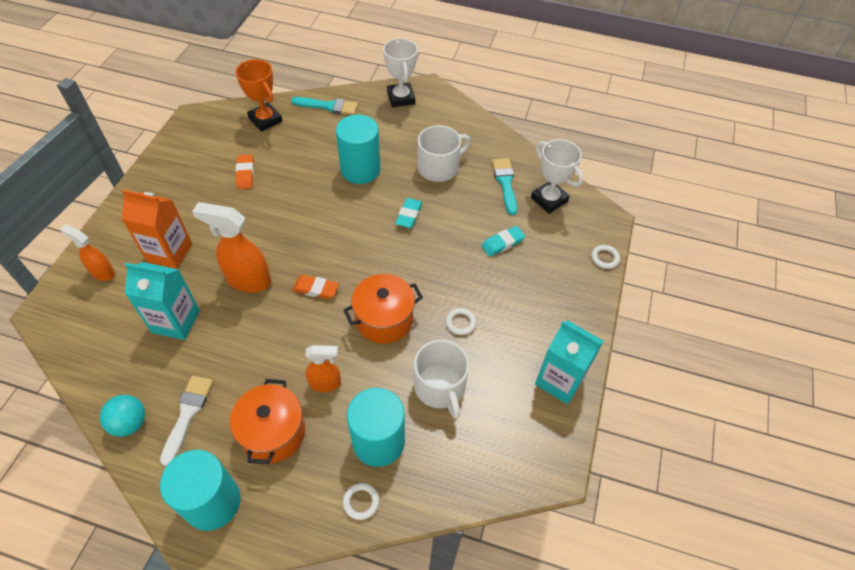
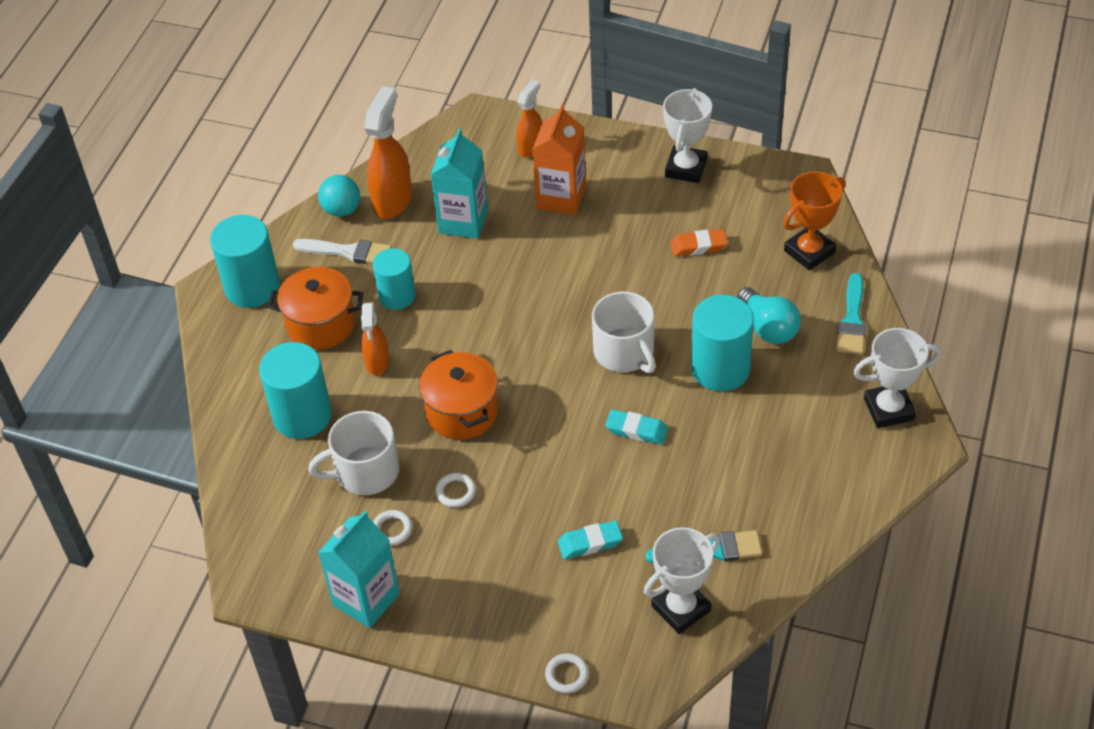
camera: 95 degrees right, 5 degrees down
(164, 176) = (686, 168): none -> white trophy
(248, 280) = (521, 274): orange spray bottle -> orange spray bottle (392, 200)
(252, 370) = (397, 296): none -> turquoise cylinder
(316, 289) = (508, 340): orange eraser -> none
(328, 144) = (768, 328): none -> turquoise light bulb
(361, 502) = (237, 405): white ring -> white ring (392, 529)
(439, 167) = (736, 464): white mug -> white mug (624, 352)
(502, 243) = (590, 543): turquoise eraser -> turquoise eraser turned 75 degrees counterclockwise

